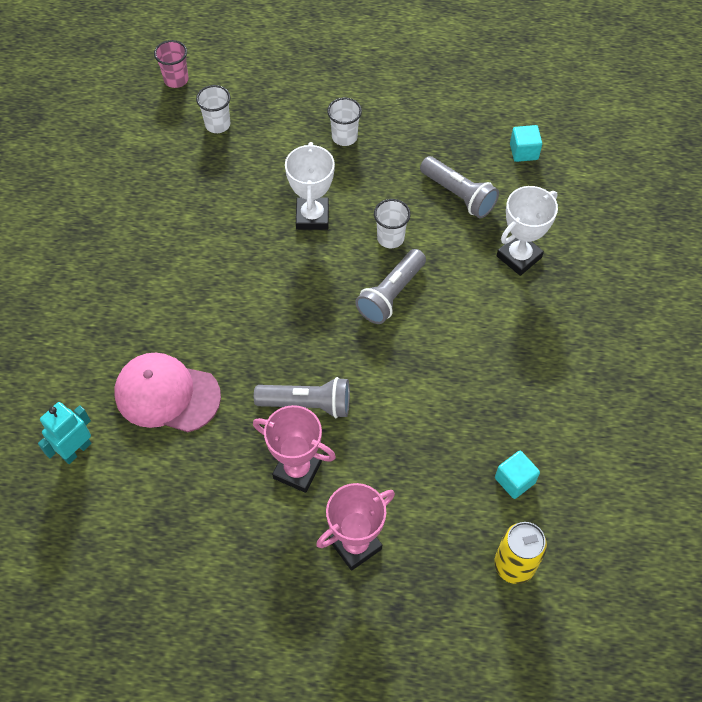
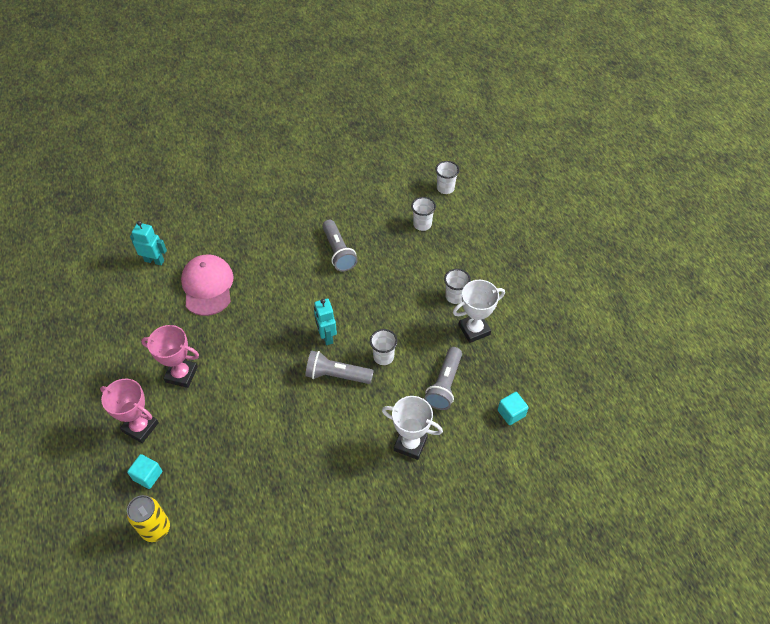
camera: 65 degrees right, 5 degrees down
(176, 80) = (445, 188): pink cup -> white cup
(297, 470) = (181, 374): pink trophy -> pink trophy turned 75 degrees counterclockwise
(307, 404) = (230, 361): grey flashlight -> grey flashlight (338, 252)
(312, 217) = (377, 305): white trophy -> white trophy (474, 329)
(329, 285) = (326, 336): none -> turquoise robot
(514, 480) = (220, 506): turquoise cube -> turquoise cube (147, 475)

